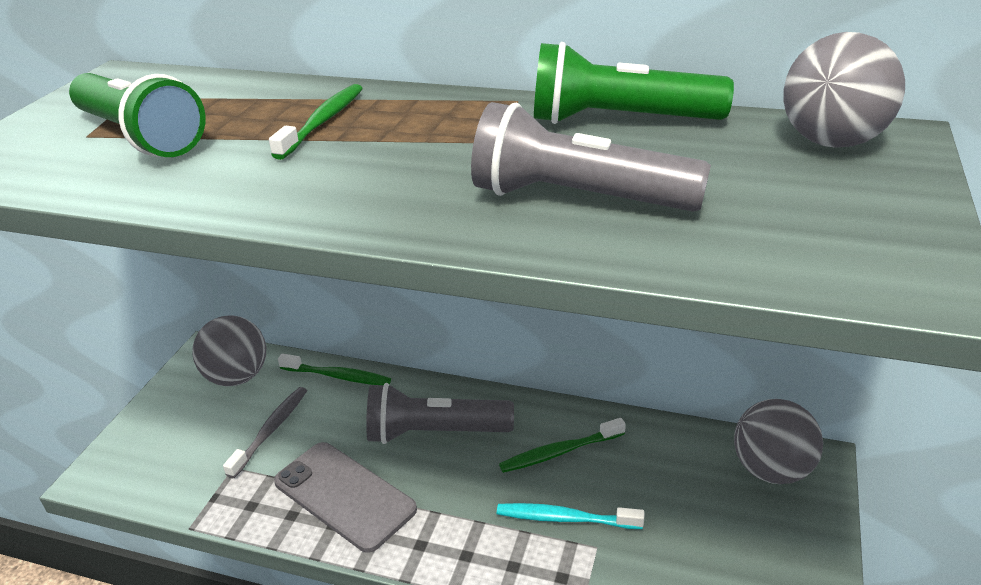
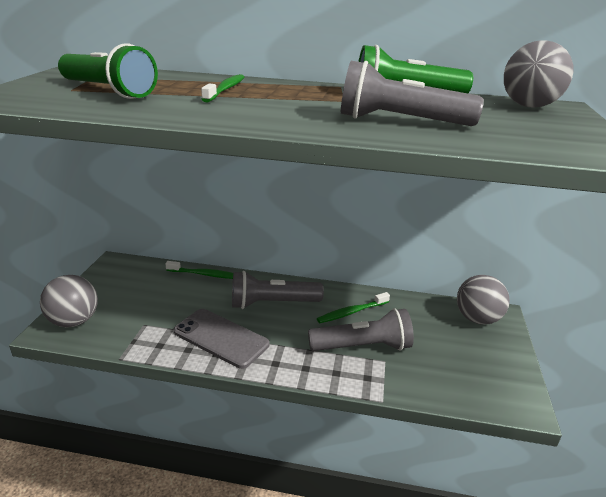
camera: 10 degrees left, 5 degrees down
(237, 377) = (138, 275): grey ball -> grey ball (74, 321)
(271, 430) = (165, 304): grey toothbrush -> none
(565, 519) = (362, 346): turquoise toothbrush -> grey flashlight

